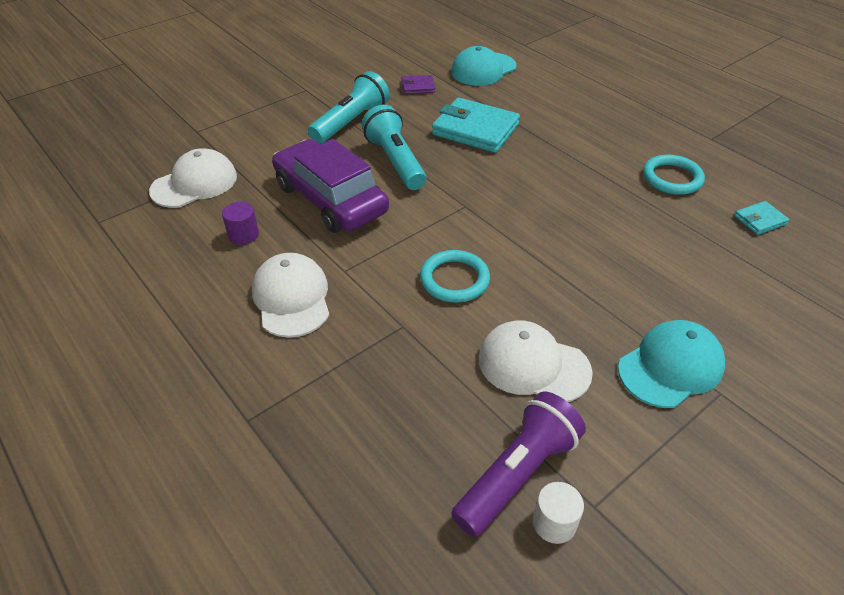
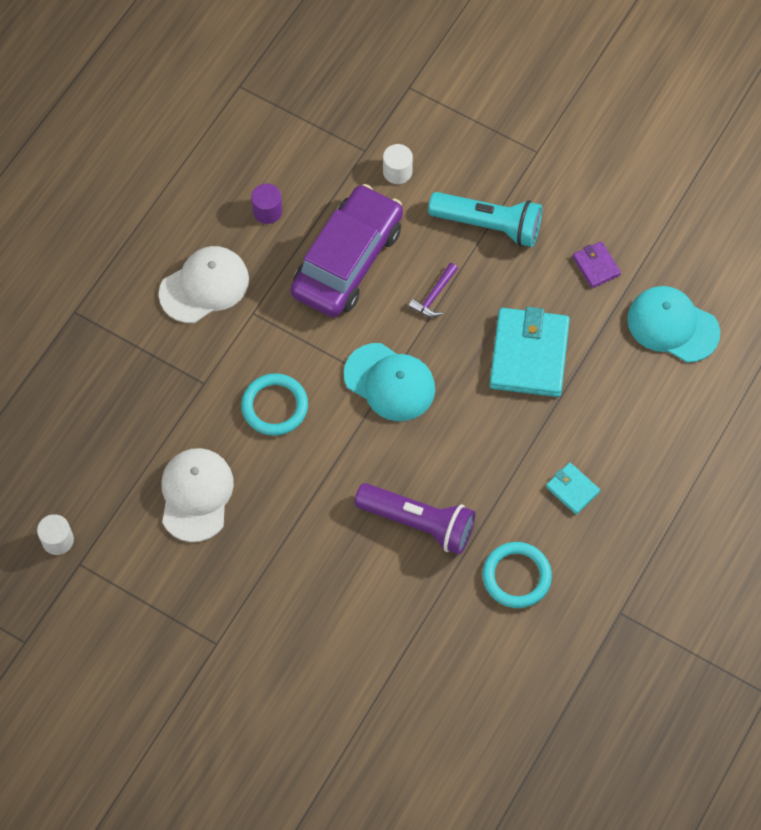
camera: 70 degrees right, 20 degrees up
(194, 183) = (323, 132): white cap -> none
(267, 154) = (397, 171): none -> white cylinder
(395, 161) = (434, 296): turquoise flashlight -> purple hammer
(517, 474) = (89, 507): purple flashlight -> purple flashlight (418, 523)
(670, 366) = (232, 602): turquoise cap -> turquoise cap (389, 382)
(759, 220) = (473, 670): turquoise wallet -> turquoise wallet (572, 489)

